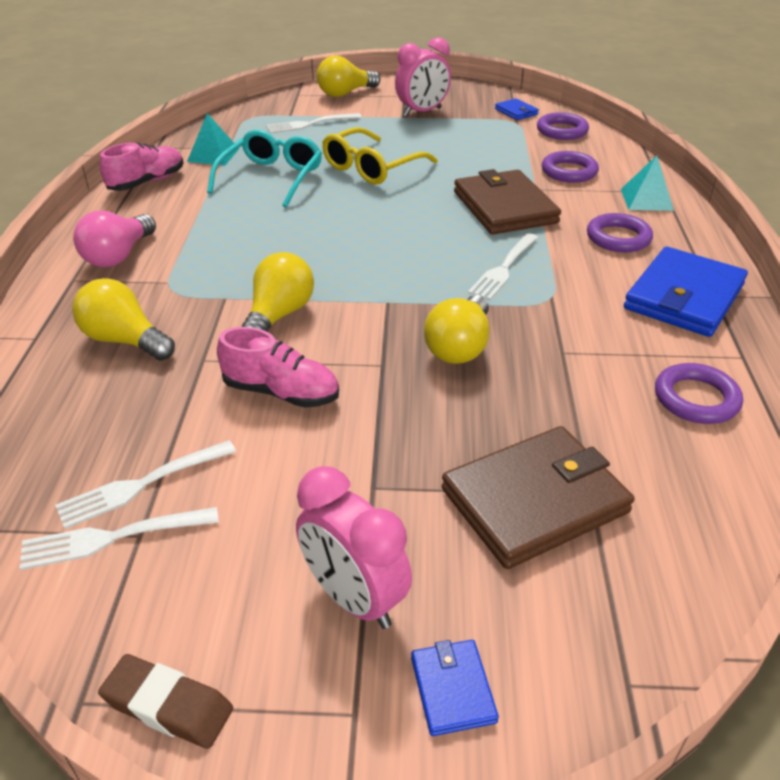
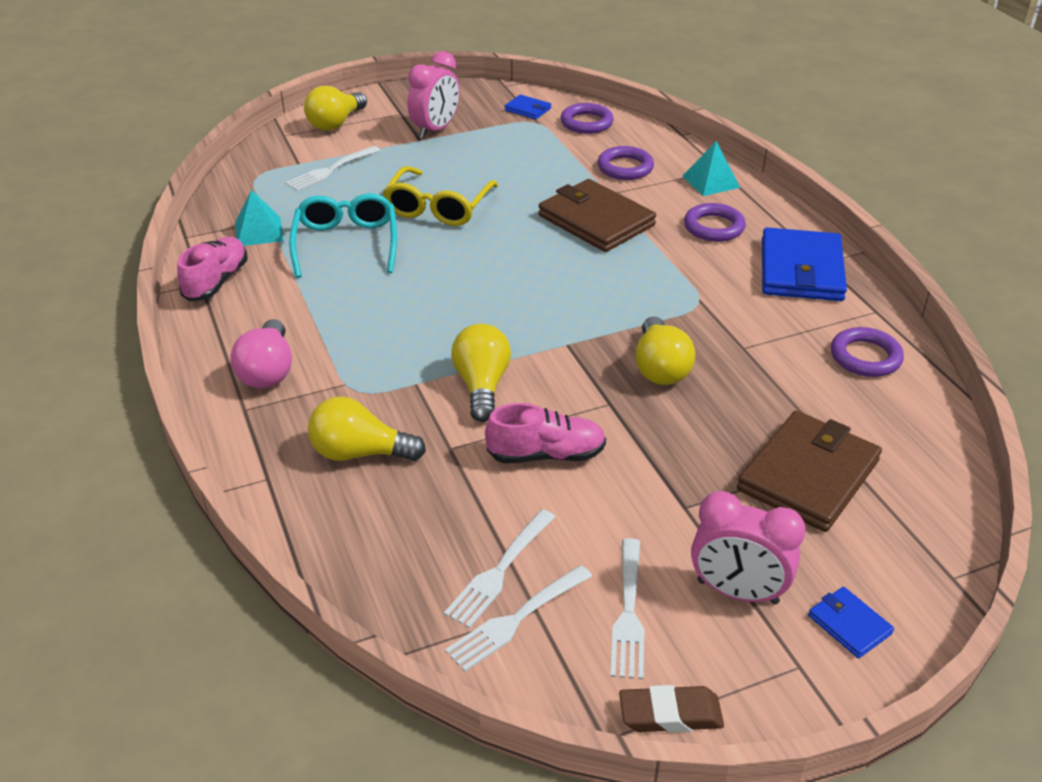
camera: 25 degrees left, 0 degrees up
(503, 268) = (641, 283): white fork -> white fork (628, 613)

